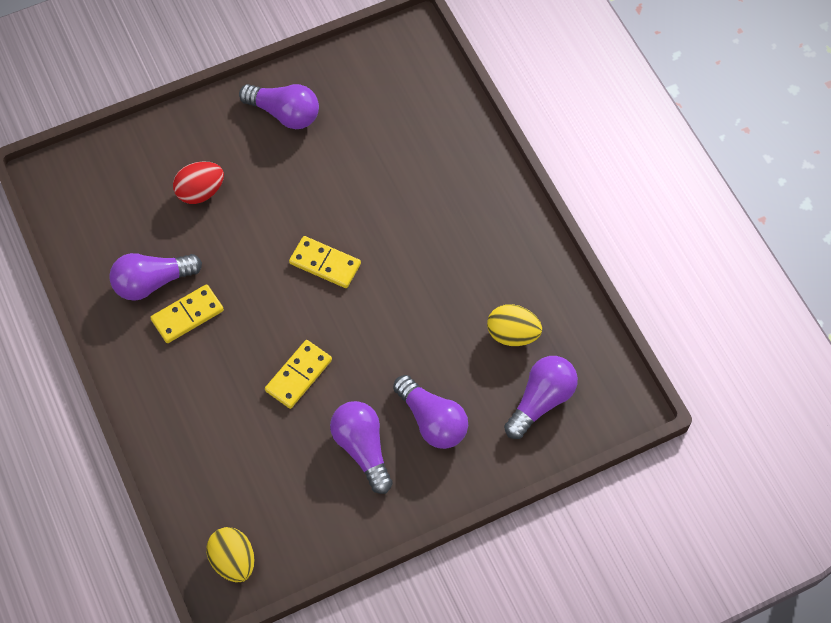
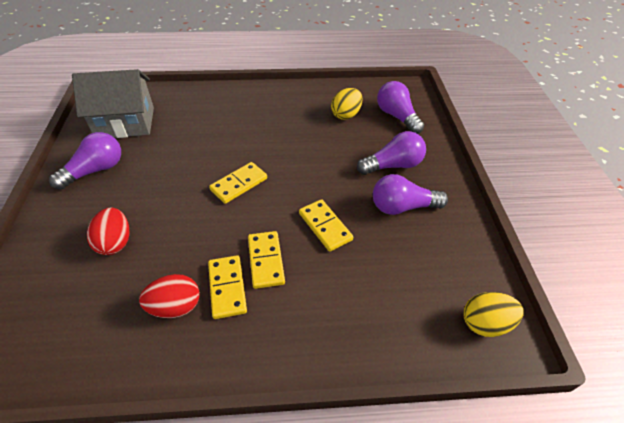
camera: 70 degrees left, 15 degrees down
(152, 282) = (175, 306): purple light bulb -> red egg
(231, 336) = (266, 260): none -> yellow domino
(374, 92) = (125, 123): none -> grey house

